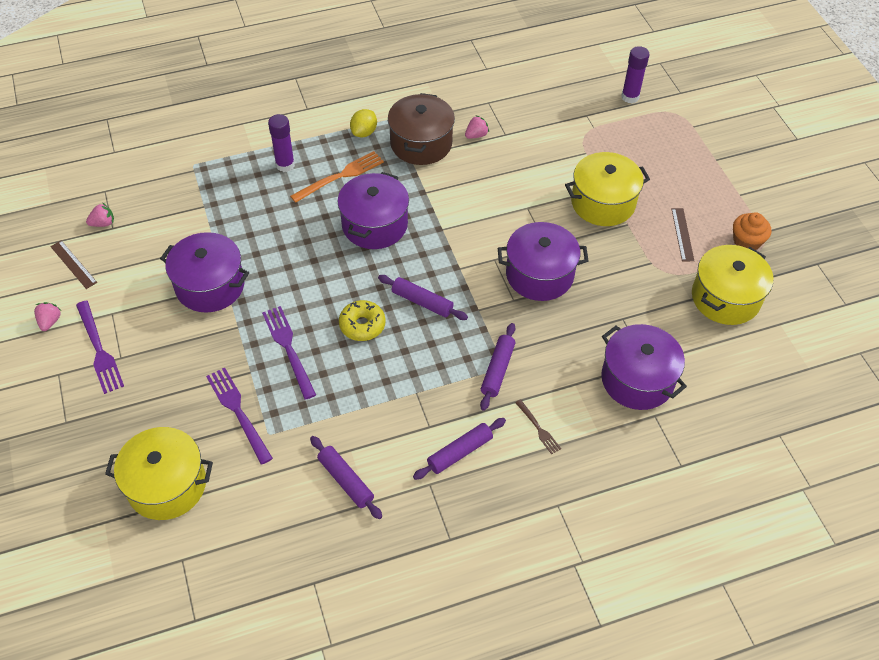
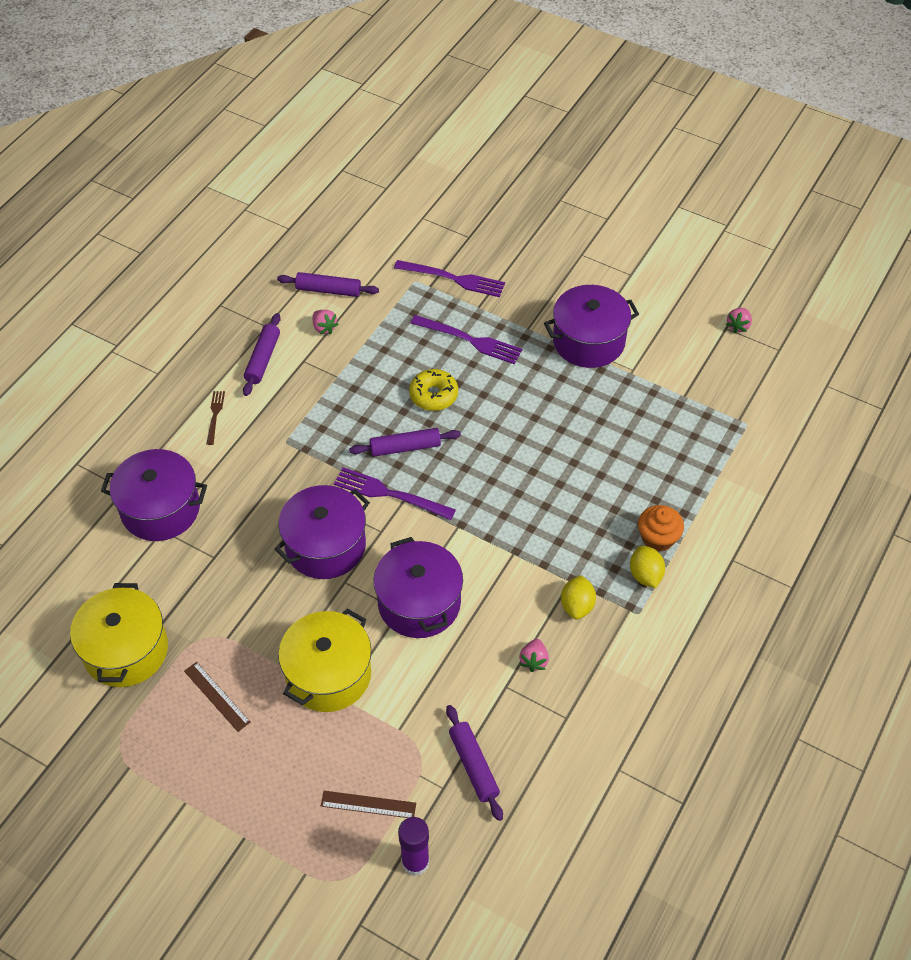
camera: 140 degrees right, 0 degrees up
(50, 322) = (663, 241): pink strawberry -> pink strawberry (324, 328)
(73, 264) = (710, 284): brown ruler -> brown ruler (368, 804)
(99, 350) = (602, 248): purple fork -> purple fork (388, 494)
(167, 485) = (446, 213): yellow pot -> none
(285, 165) = (670, 484): purple glue stick -> none
(341, 176) = (608, 511): orange fork -> none
(374, 225) = (522, 486): purple pot -> purple pot (419, 603)
(421, 143) = (577, 606): brown pot -> yellow lemon
(497, 370) = (288, 436): purple rolling pin -> purple rolling pin (473, 765)
(539, 429) = (215, 415): brown fork -> brown fork turned 75 degrees clockwise
(746, 241) = (141, 739): orange cupcake -> orange cupcake (658, 538)

